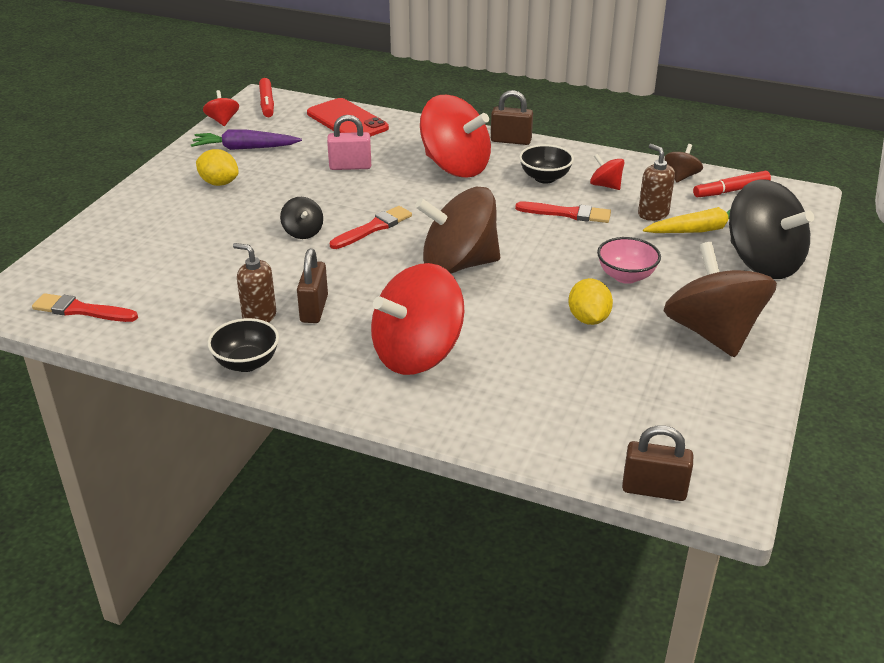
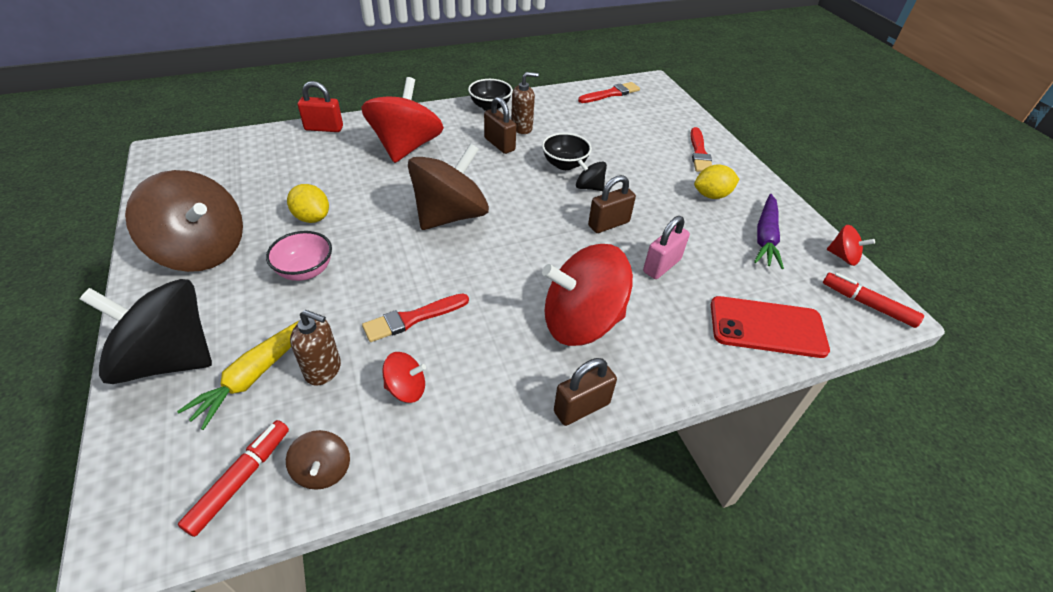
camera: 135 degrees right, 10 degrees up
(245, 148) = (765, 237): purple carrot -> purple carrot turned 150 degrees clockwise
(373, 228) = (550, 215): red brush -> red brush (699, 153)
(487, 432) = (324, 128): none -> red padlock
(545, 178) = (480, 360): black bowl -> black bowl (564, 164)
(654, 490) = (208, 139): brown padlock -> brown padlock (608, 224)

